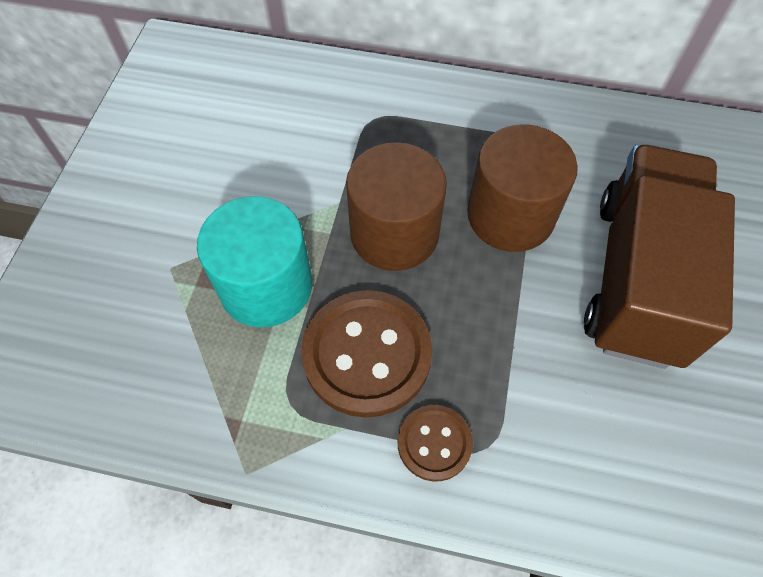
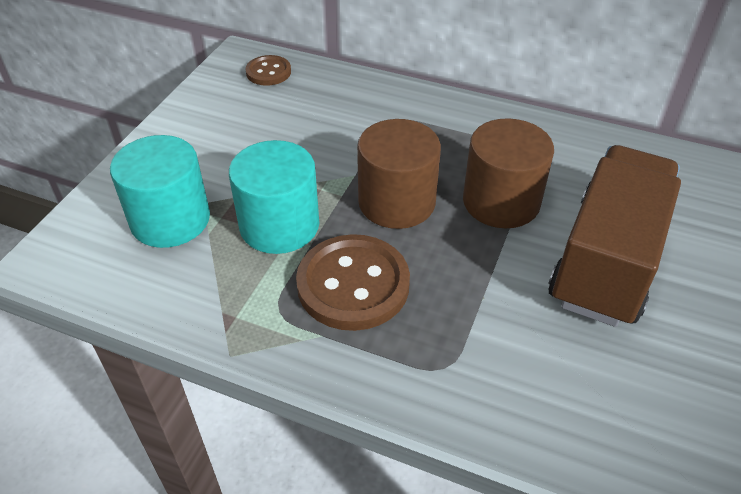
camera: 10 degrees right, 15 degrees down
(135, 298) = (170, 219): none -> turquoise cylinder
(434, 443) = (397, 357): brown button -> brown button (268, 72)

